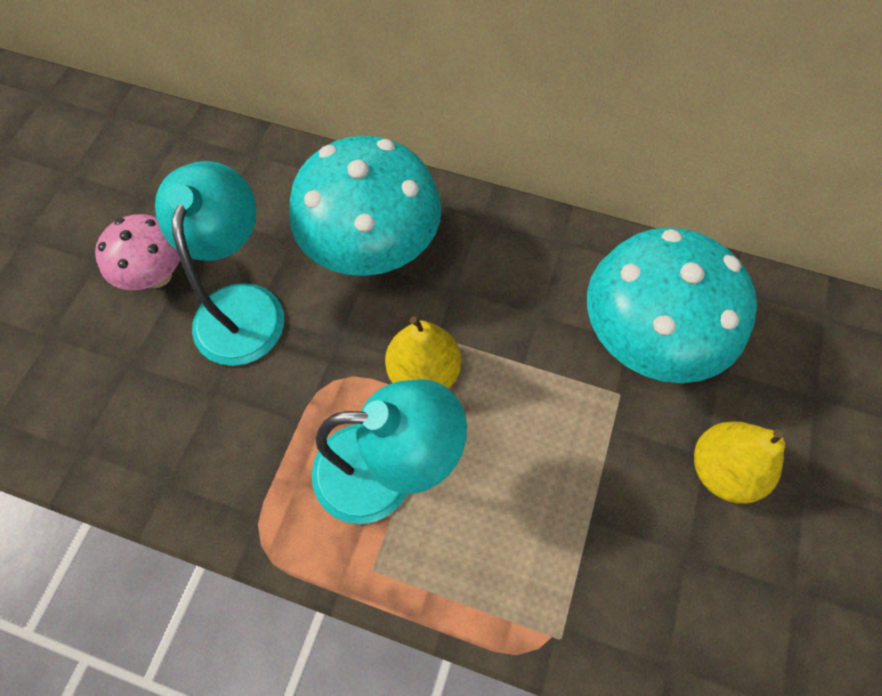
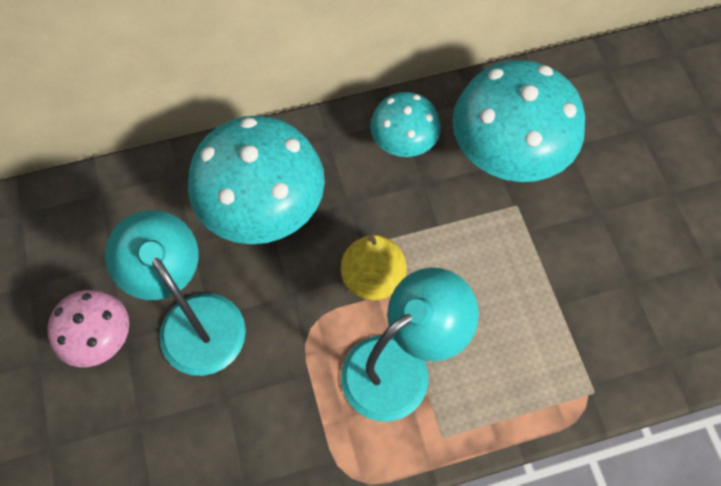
camera: 35 degrees left, 0 degrees up
(548, 267) = (403, 145): none -> turquoise mushroom
(722, 469) = (614, 214): yellow pear -> none

